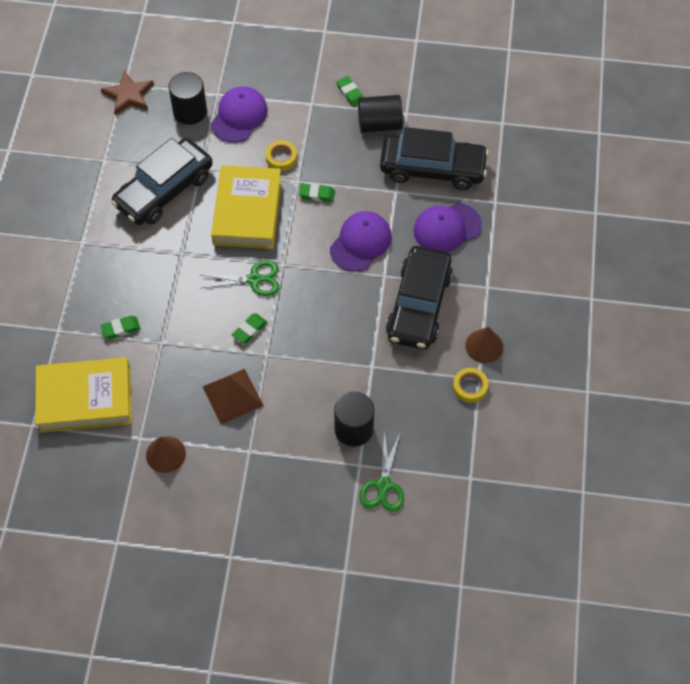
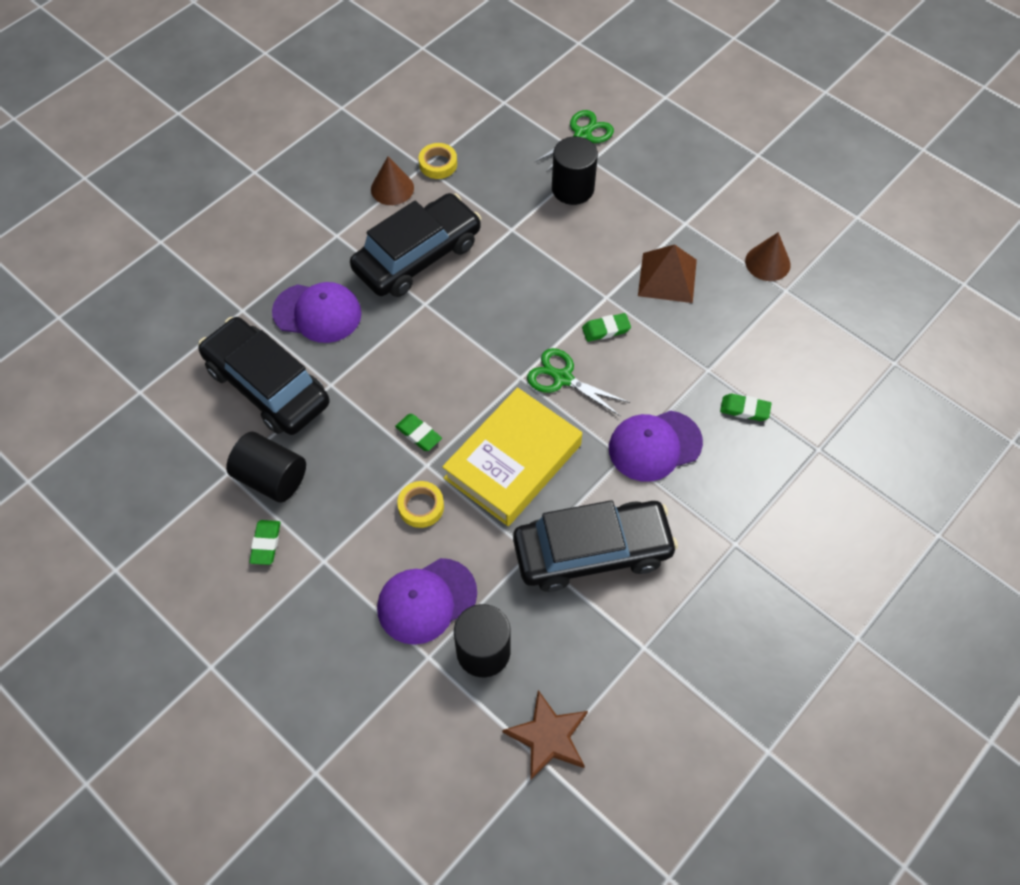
camera: 145 degrees left, 0 degrees up
(85, 399) = (823, 358): yellow book -> none
(361, 243) = (418, 351): purple cap -> purple cap (654, 445)

